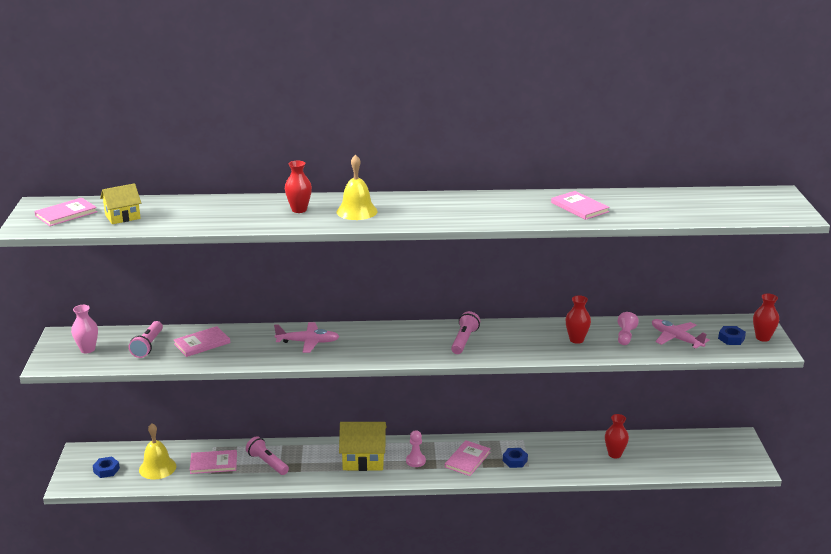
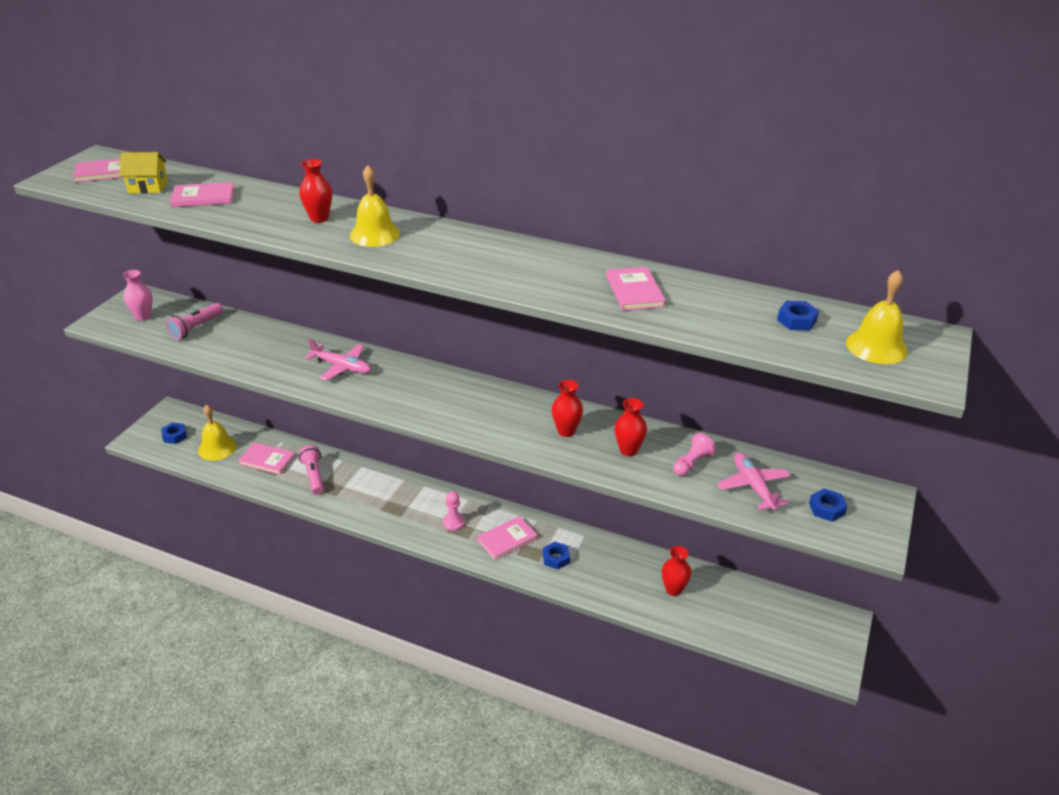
camera: 25 degrees right, 10 degrees up
(202, 343) = (245, 339): pink book -> pink book (203, 197)
(363, 459) = (404, 503): yellow house -> none
(464, 340) = (501, 413): pink flashlight -> none
(695, 202) = (796, 320): none -> blue nut
(753, 206) = (876, 347): none -> yellow bell
(762, 338) = (871, 520): red vase -> red vase (566, 431)

